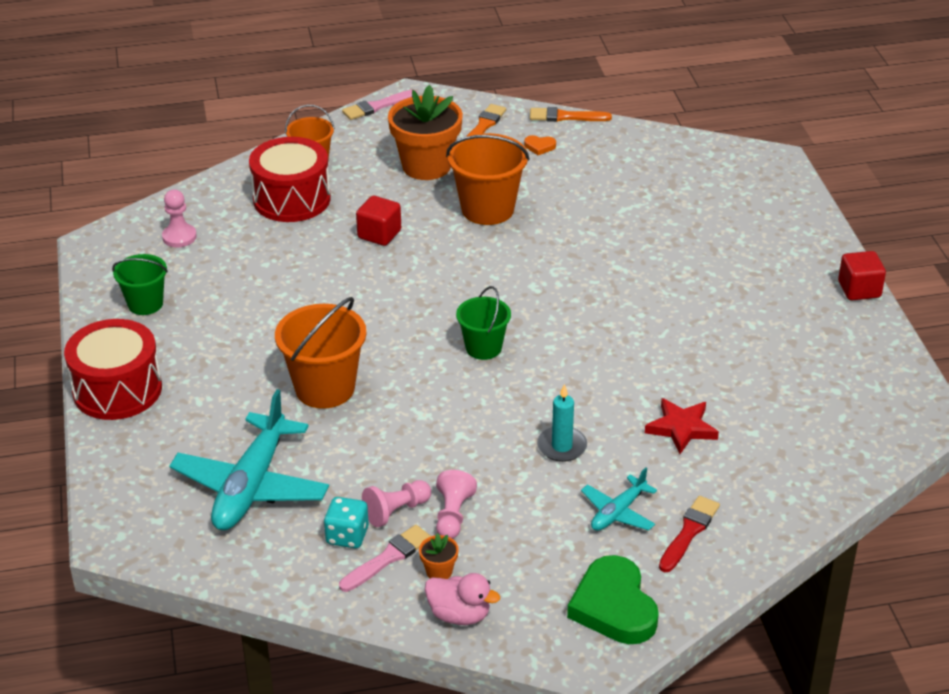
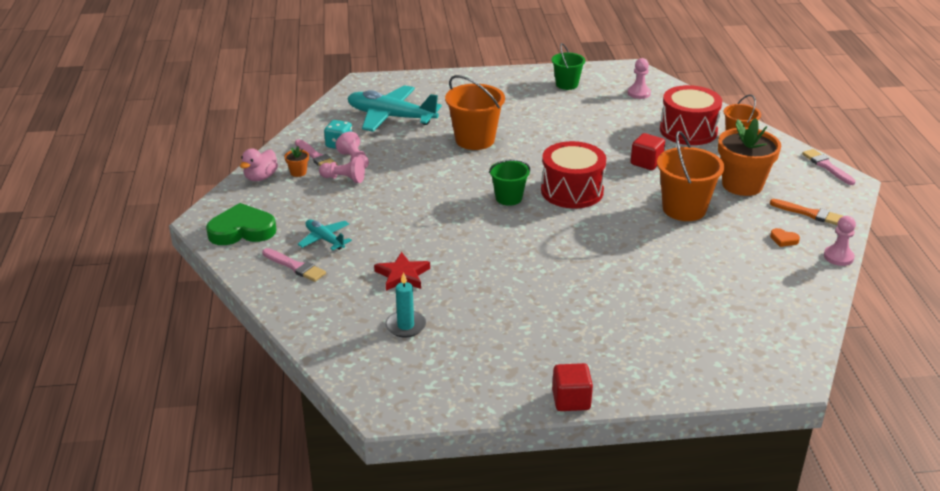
camera: 95 degrees right, 5 degrees down
(117, 390) = (485, 79): red drum -> red drum (572, 191)
(539, 147) = (783, 239): orange heart -> orange heart turned 75 degrees counterclockwise
(562, 446) = (396, 222): turquoise candle -> turquoise candle (405, 326)
(565, 117) = (838, 257): orange brush -> pink pawn
(689, 532) = (295, 266): red brush -> pink brush

